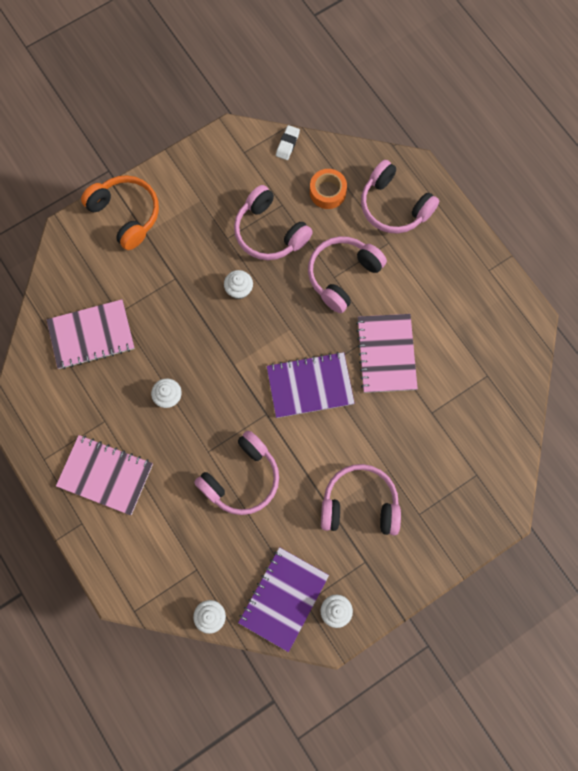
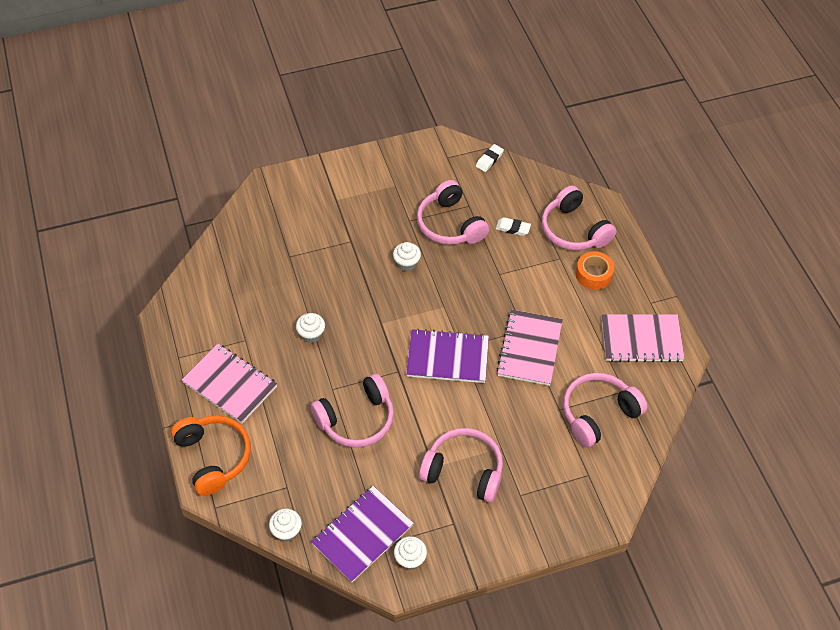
camera: 15 degrees right, 20 degrees down
(91, 335) = (258, 268): pink notebook -> pink notebook (641, 339)
(126, 214) = (324, 181): orange headphones -> orange headphones (213, 457)
(327, 192) = (514, 205): orange tape -> orange tape (593, 274)
(333, 220) = (513, 228): none -> white eraser
(342, 275) = (507, 274): pink headphones -> pink headphones (598, 414)

